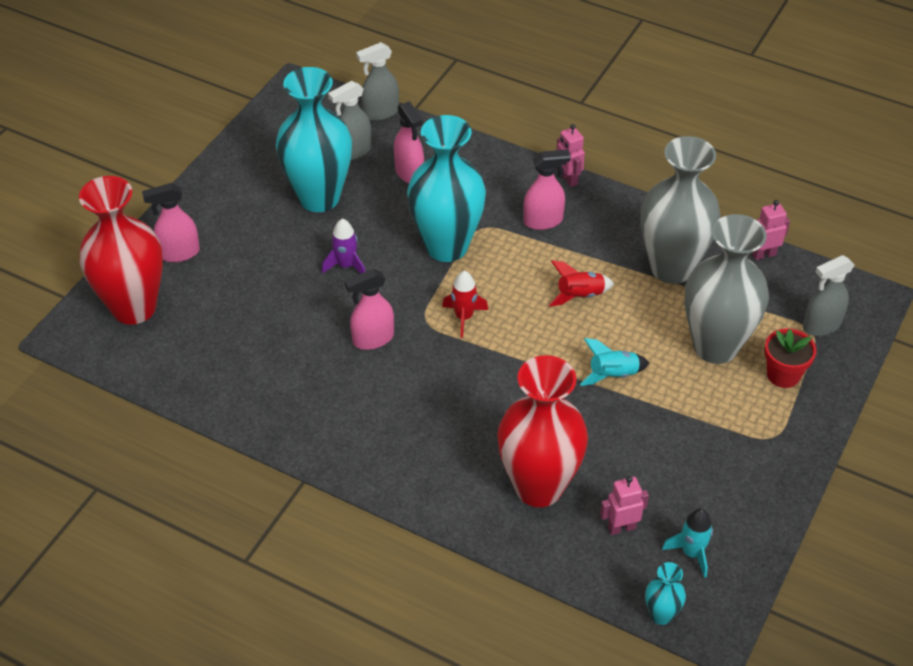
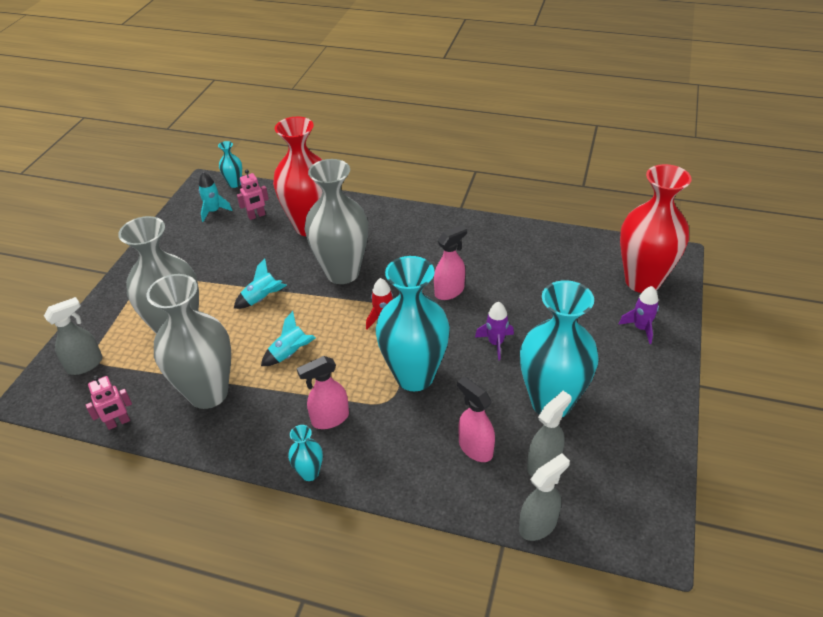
camera: 170 degrees right, 5 degrees down
(179, 253) = (641, 328): pink spray bottle -> purple rocket
(503, 394) = (342, 273): none -> grey vase
(568, 179) = (309, 473): pink robot -> turquoise vase
(579, 295) = (290, 353): red rocket -> turquoise rocket
(783, 375) = (129, 321): red flower pot -> none

